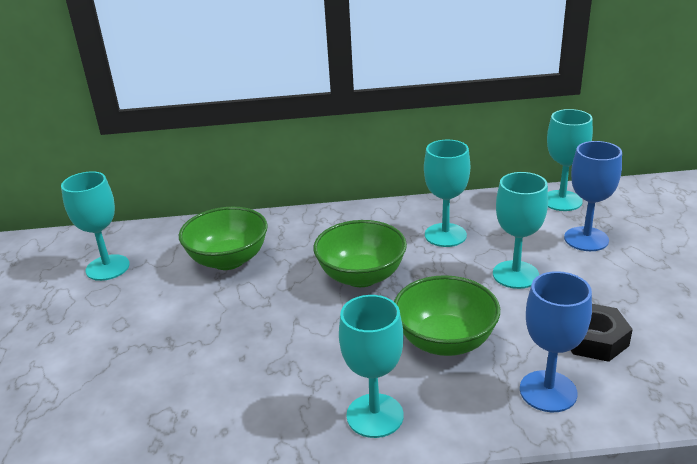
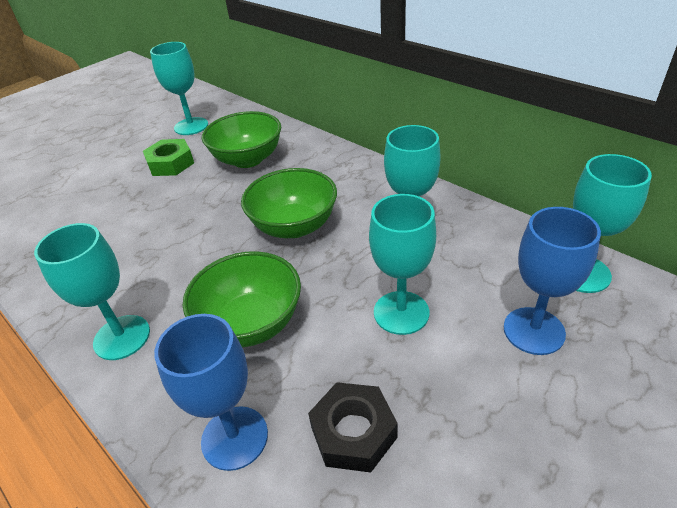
camera: 50 degrees right, 10 degrees up
(153, 303) = (170, 163): none -> green nut

